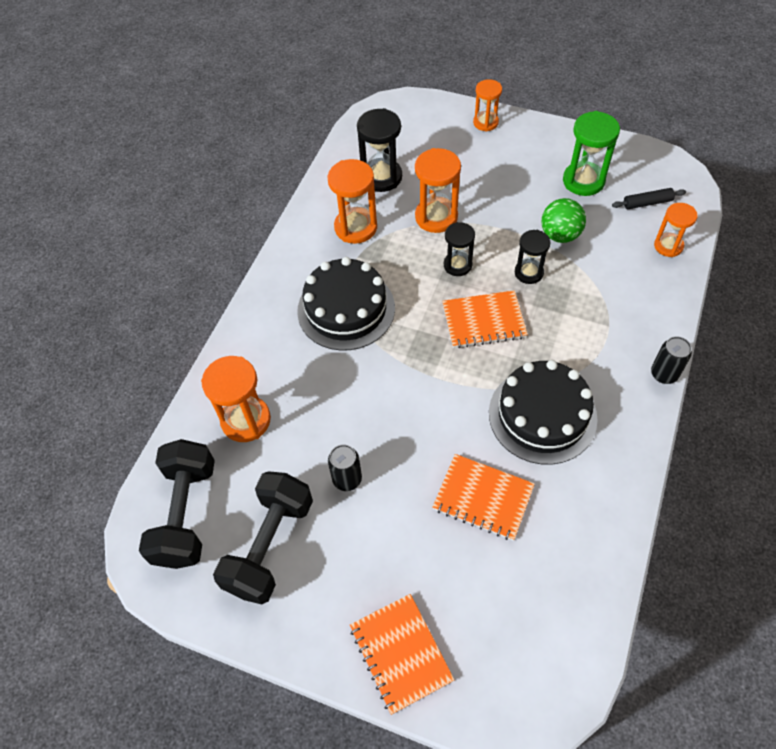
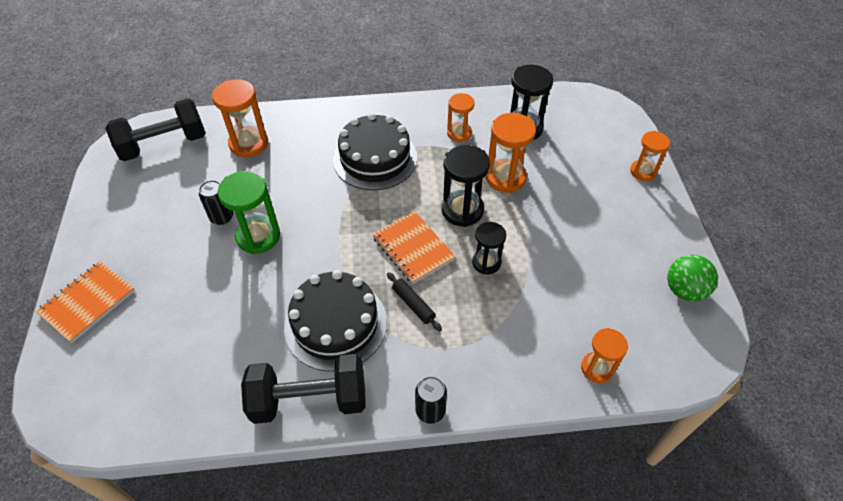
camera: 60 degrees right, 5 degrees down
(270, 545) = (153, 196): black dumbbell -> black dumbbell (309, 399)
(355, 227) = (459, 133): orange hourglass -> orange hourglass, size x0.64
(457, 265) = (462, 210): black hourglass -> black hourglass, size x1.55
(483, 498) = (236, 308): orange notebook -> none
(560, 235) = (547, 272): green ball -> green ball (684, 290)
(583, 181) = (629, 269): green hourglass -> green hourglass (258, 236)
(647, 203) = (642, 332): black rolling pin -> black rolling pin (413, 304)

